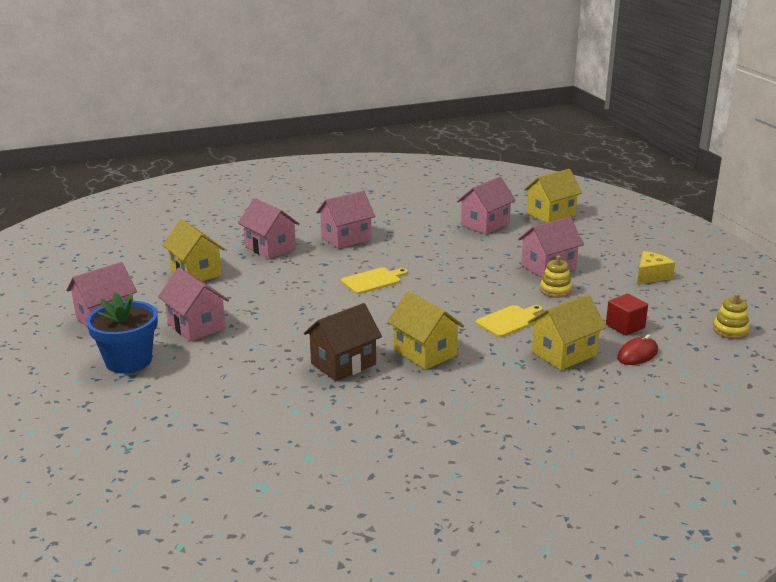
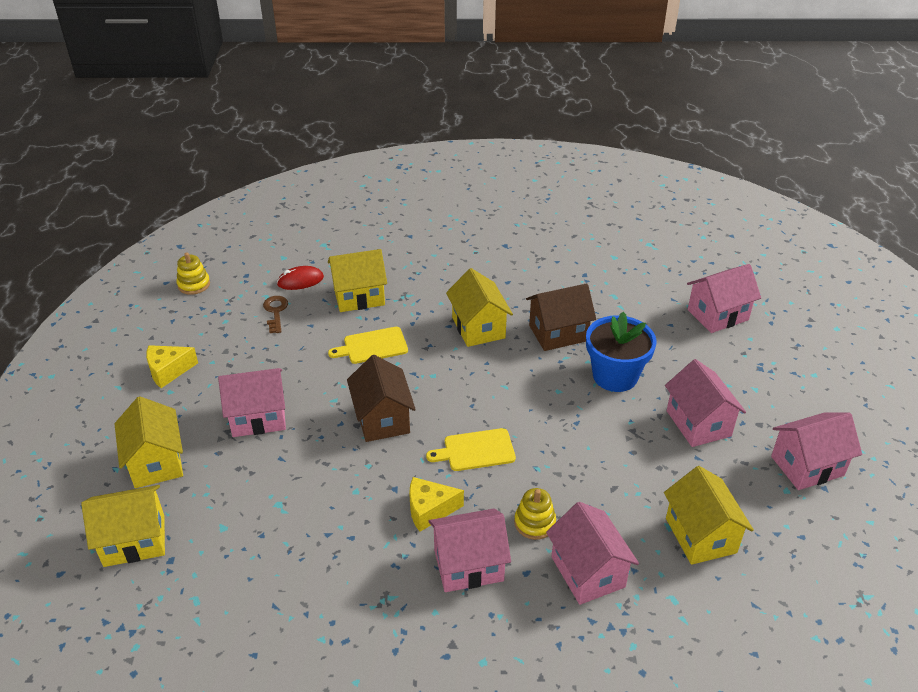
camera: 160 degrees left, 15 degrees up
(129, 361) = (766, 388): blue flower pot -> blue flower pot (615, 376)
(386, 252) = (429, 510): none -> yellow cheese
(456, 282) = (382, 419): none -> brown house
(485, 224) = (249, 542): pink house -> pink house (717, 315)
(555, 290) = (289, 376): yellow stacking toy -> yellow stacking toy (534, 523)
(585, 239) = (156, 462): none -> yellow house
(625, 326) = (275, 312): red cube -> brown key

